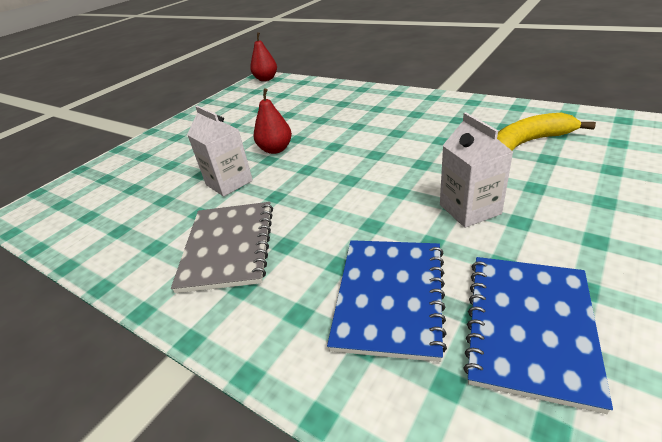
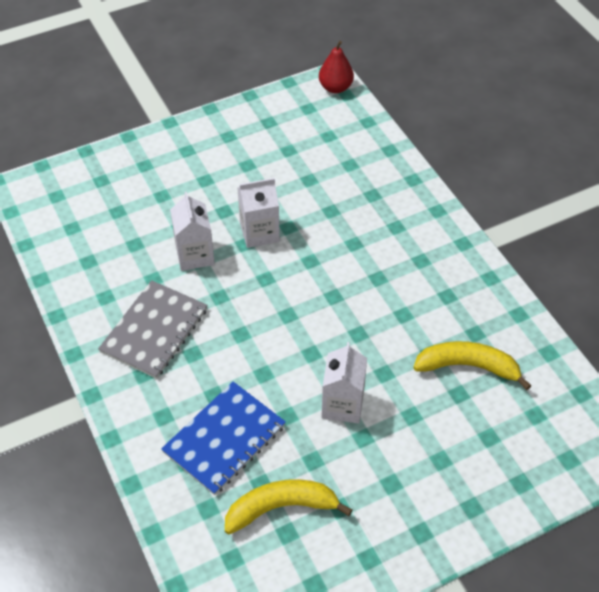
camera: 25 degrees right, 15 degrees up
(276, 149) = (259, 232): red pear -> white carton
(529, 327) = (281, 507): blue notebook -> yellow banana

